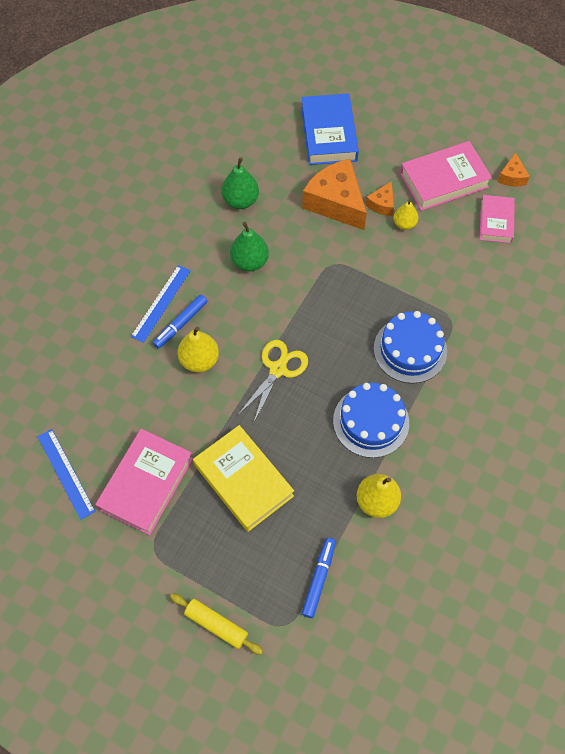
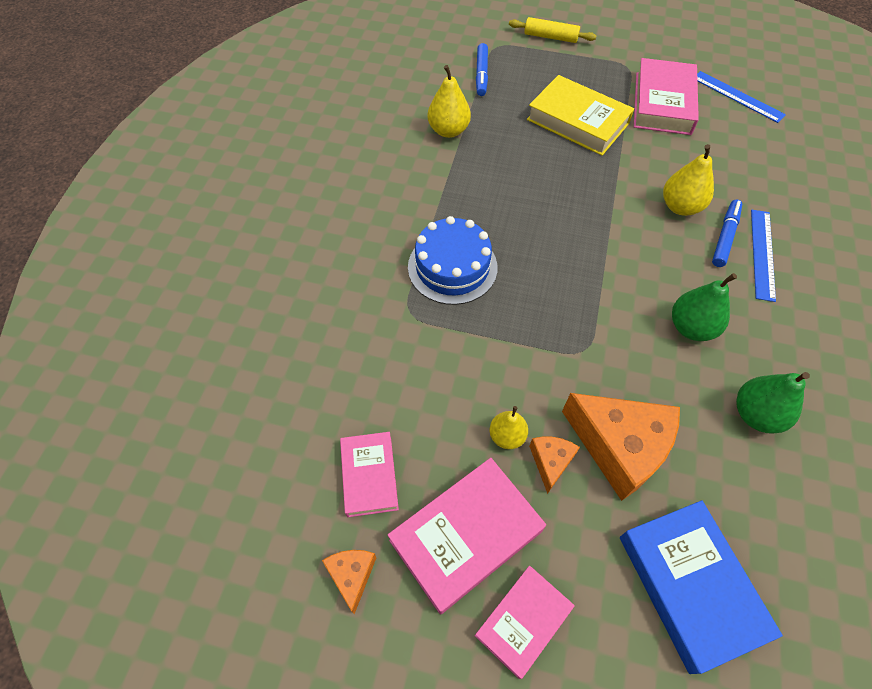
camera: 165 degrees right, 5 degrees down
(277, 369) = (593, 215): yellow scissors -> none
(371, 421) = (474, 190): blue cake -> none
(423, 139) = (523, 621): none -> pink book

